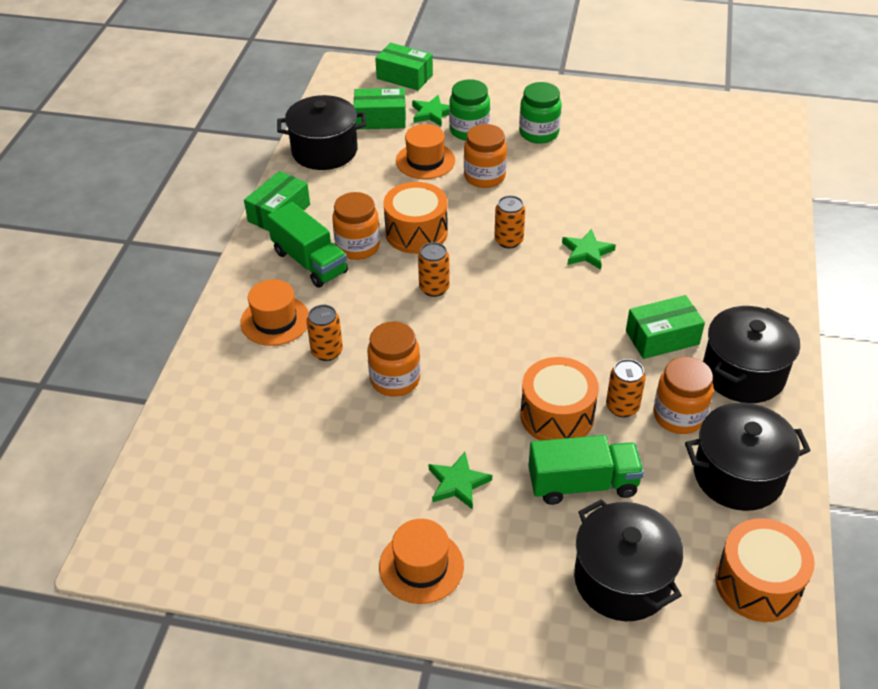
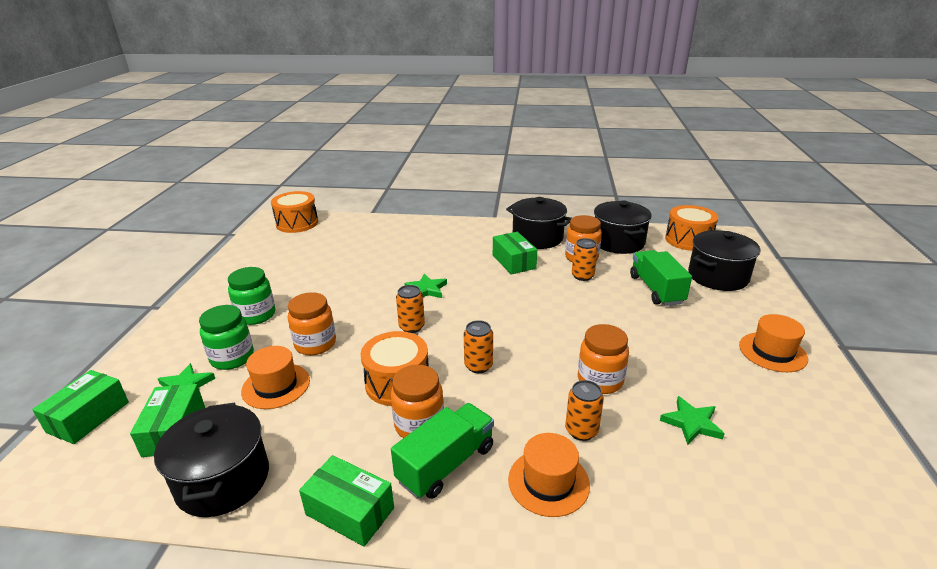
camera: 95 degrees left, 15 degrees down
(458, 483) = (689, 340): green star -> green star (691, 423)
(557, 415) = (602, 300): orange drum -> orange drum (297, 223)

